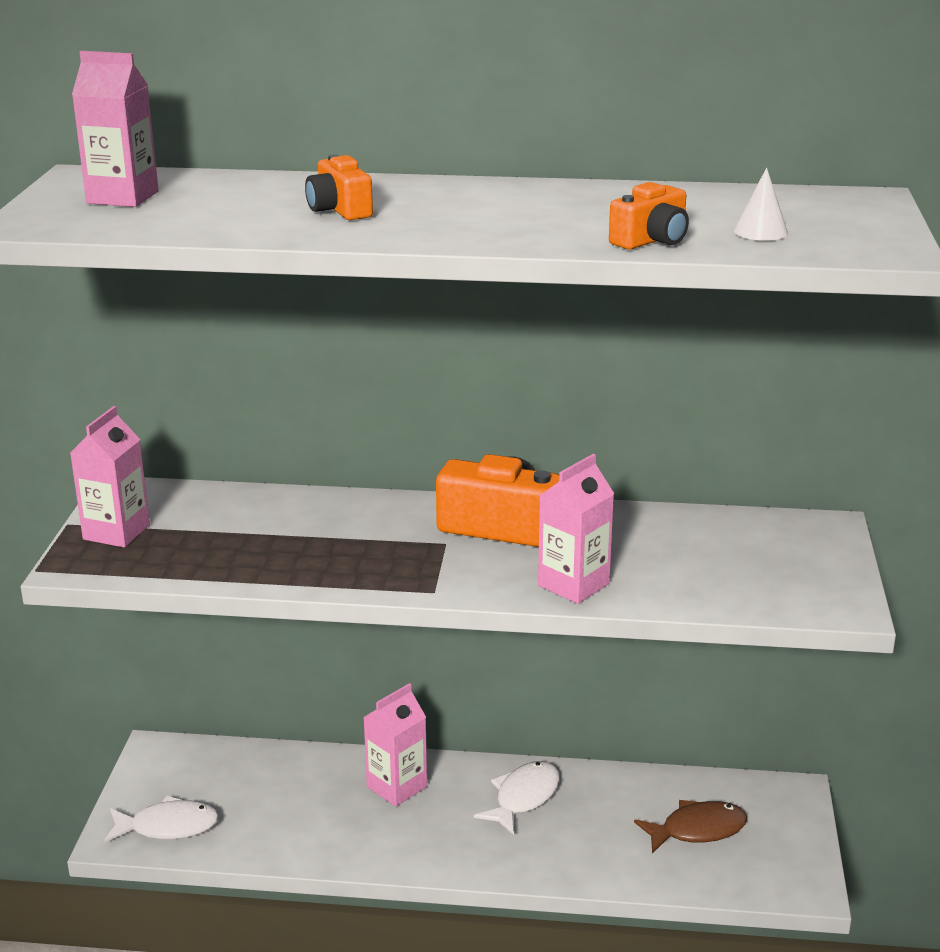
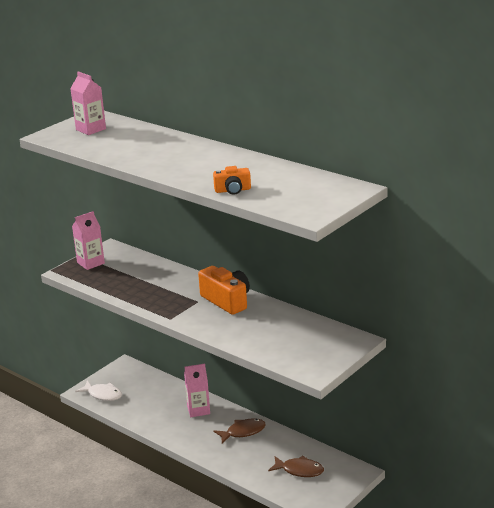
camera: 35 degrees right, 0 degrees up
(339, 210) = (151, 151): orange camera -> none
(523, 798) = (243, 432): white fish -> brown fish
(573, 585) = (223, 332): pink carton -> none
(760, 231) = (280, 195): white cone -> none

